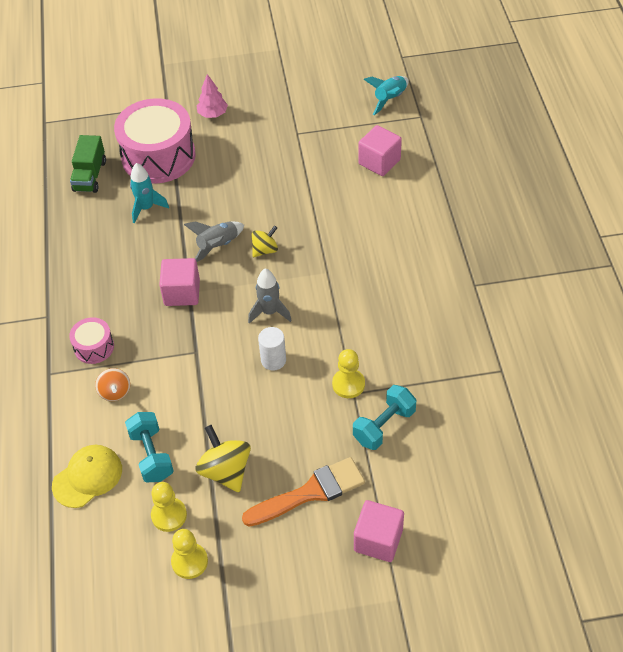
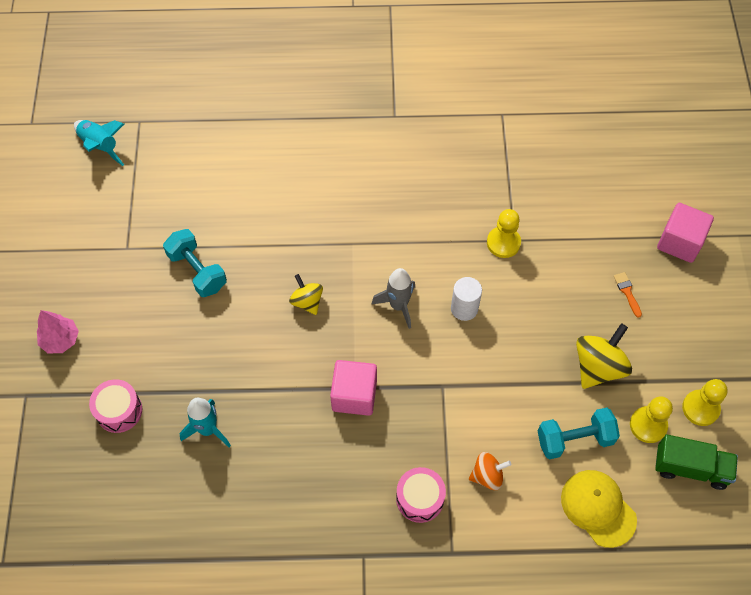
camera: 85 degrees left, 10 degrees up
(90, 176) = (130, 500): green truck -> green truck (690, 468)
(158, 156) = (119, 410): pink drum -> pink drum, size x0.47
(218, 246) = (290, 351): grey rocket -> none
(225, 471) = (598, 367): yellow spinning top -> yellow spinning top turned 150 degrees clockwise
(310, 492) = (627, 292): orange brush -> orange brush, size x0.40
(379, 162) = (199, 171): pink cube -> none
(384, 426) = (556, 219): turquoise dumbbell -> turquoise dumbbell (197, 271)

